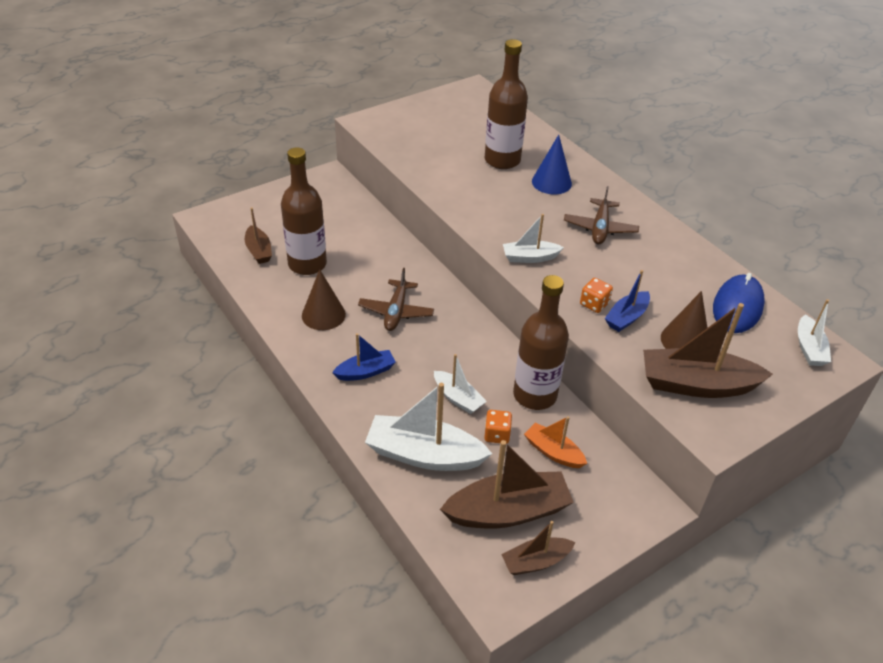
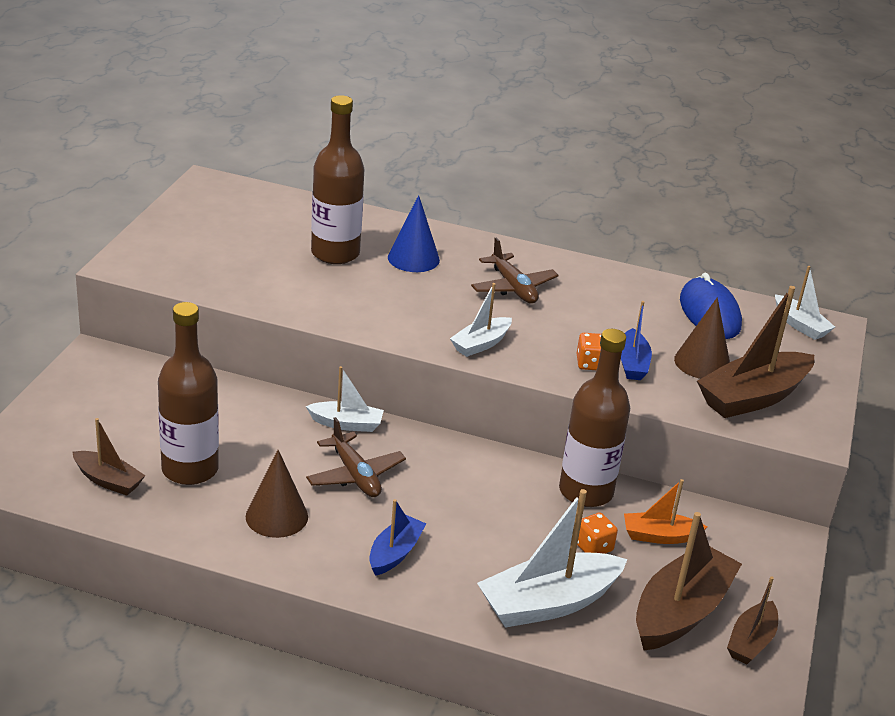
camera: 40 degrees left, 10 degrees down
(458, 398) = (518, 531): white boat -> white boat (346, 424)

